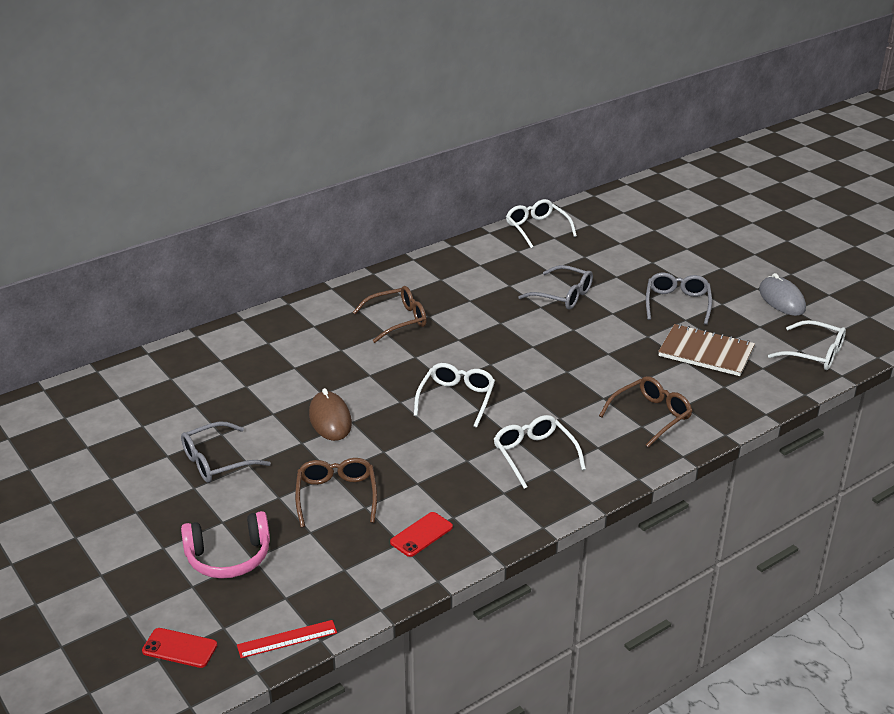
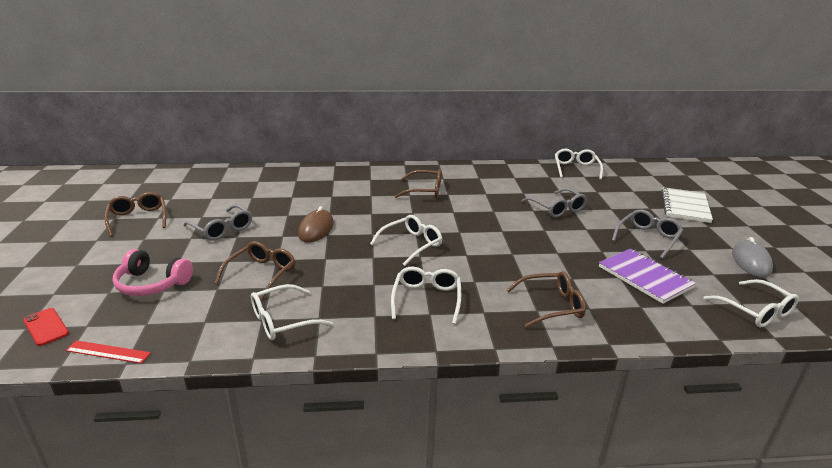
camera: 30 degrees right, 5 degrees down
(86, 489) = (138, 219): none -> brown glasses
(217, 461) = (222, 229): grey glasses -> grey glasses turned 135 degrees counterclockwise
(421, 534) = (282, 320): red phone -> white glasses
(684, 248) = (685, 206): none -> white notebook
(706, 352) = (645, 277): brown notebook -> purple notebook

